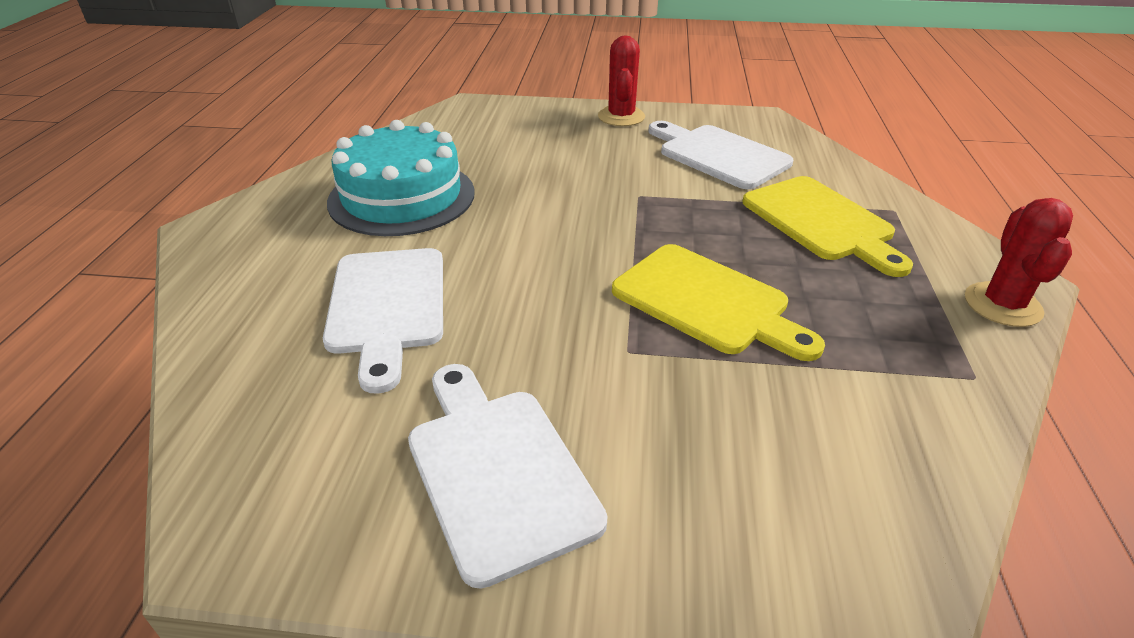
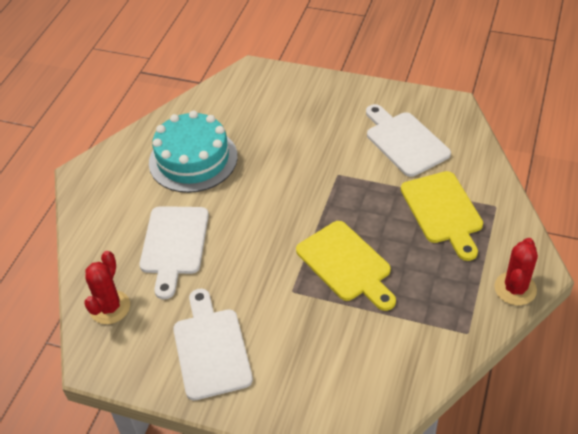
camera: 15 degrees right, 10 degrees up
(621, 117) = (352, 94): red cactus -> red cactus (110, 307)

